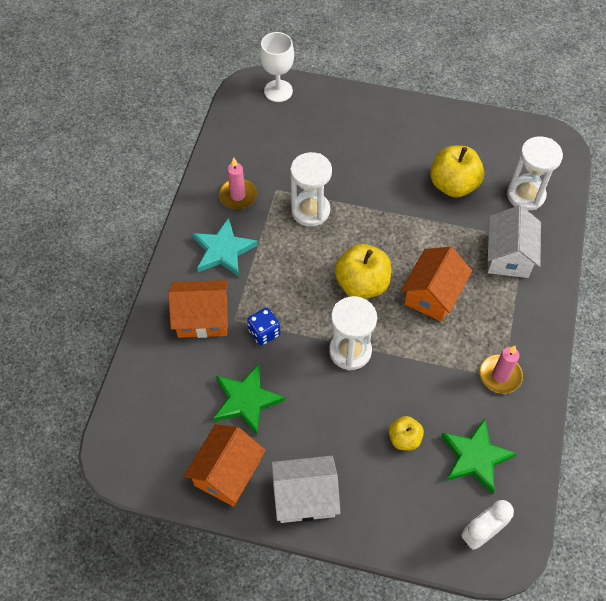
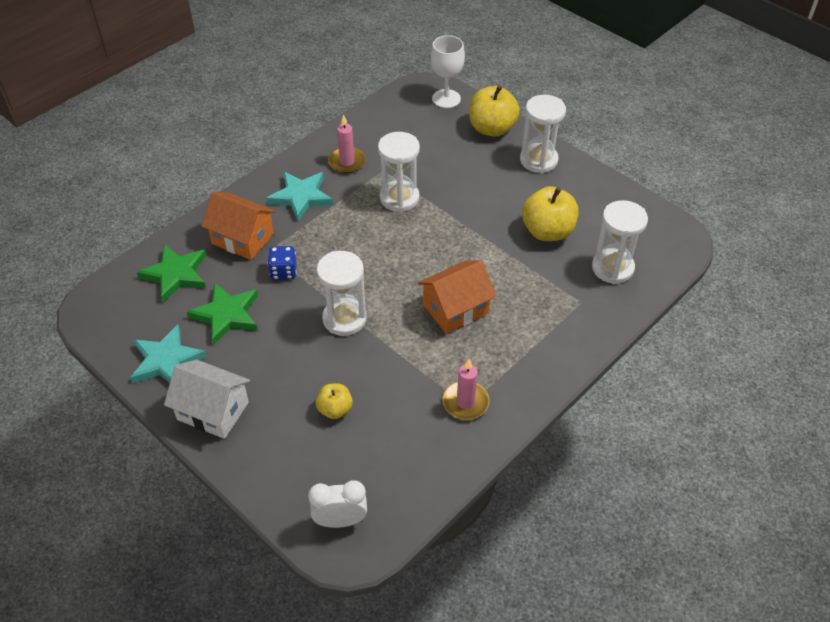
camera: 30 degrees right, 10 degrees down
(227, 473) = (166, 360): orange house -> turquoise star
(362, 284) = (398, 272): yellow apple -> yellow apple (492, 128)
(399, 119) = (538, 160): none -> white hourglass
(475, 457) = (387, 456): green star -> green star (176, 274)
(508, 256) = (554, 309): white house -> none

